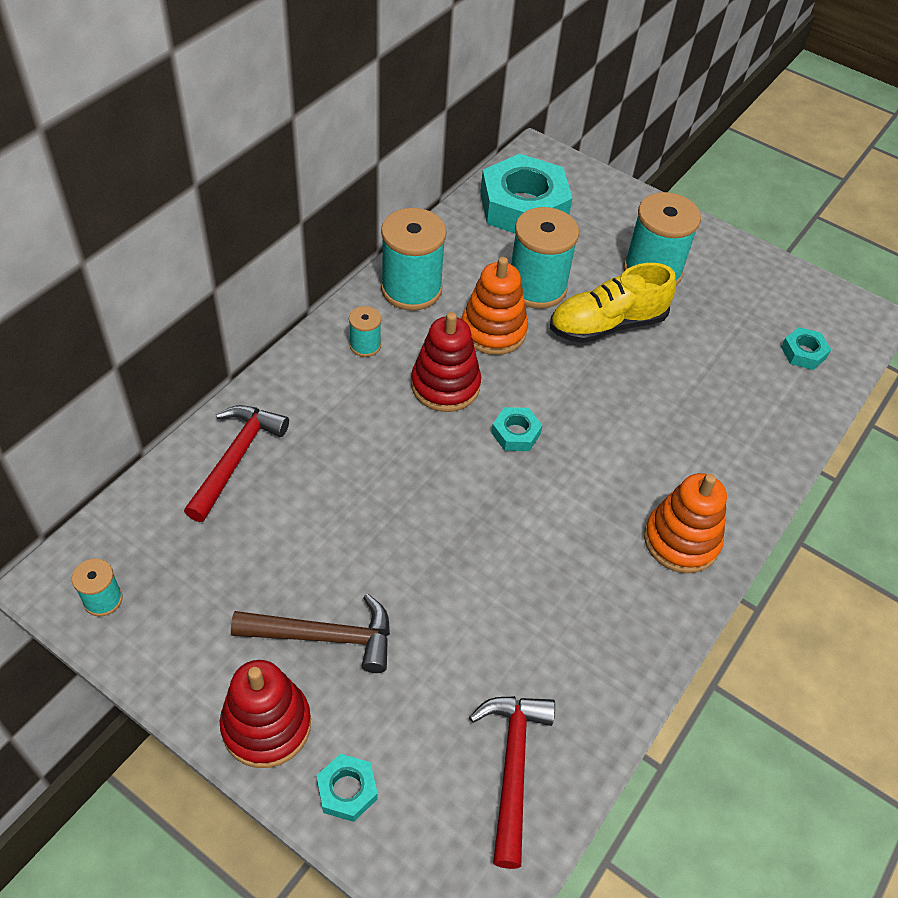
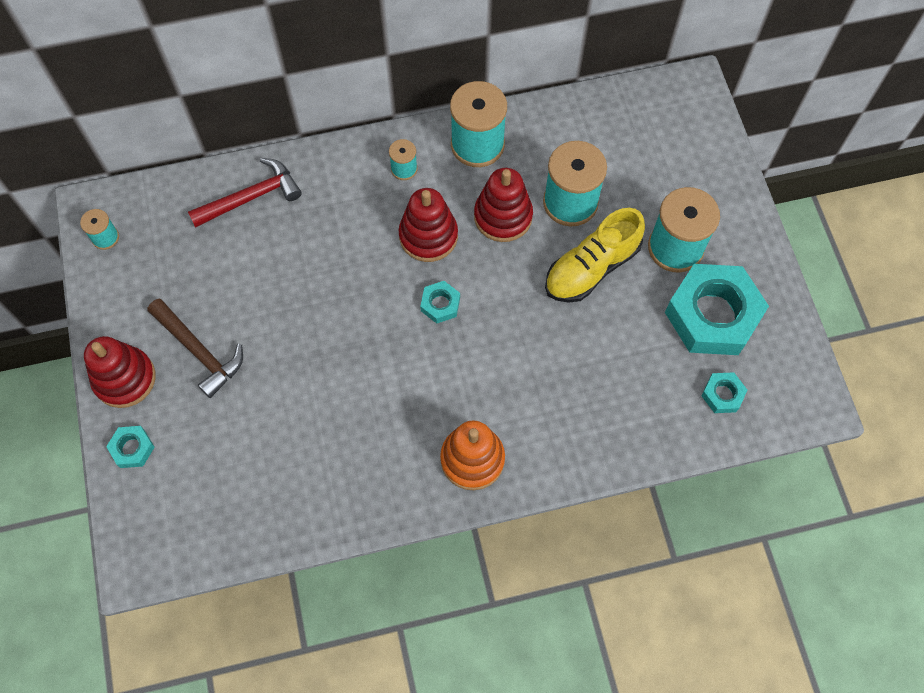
camera: 45 degrees right, 15 degrees up
(493, 331) = (503, 216): orange stacking toy -> red stacking toy
(512, 767) = (228, 509): red hammer -> none
(523, 206) = (631, 127): turquoise nut -> turquoise nut (712, 315)
(607, 325) = (591, 268): yellow shoe -> yellow shoe turned 60 degrees counterclockwise

